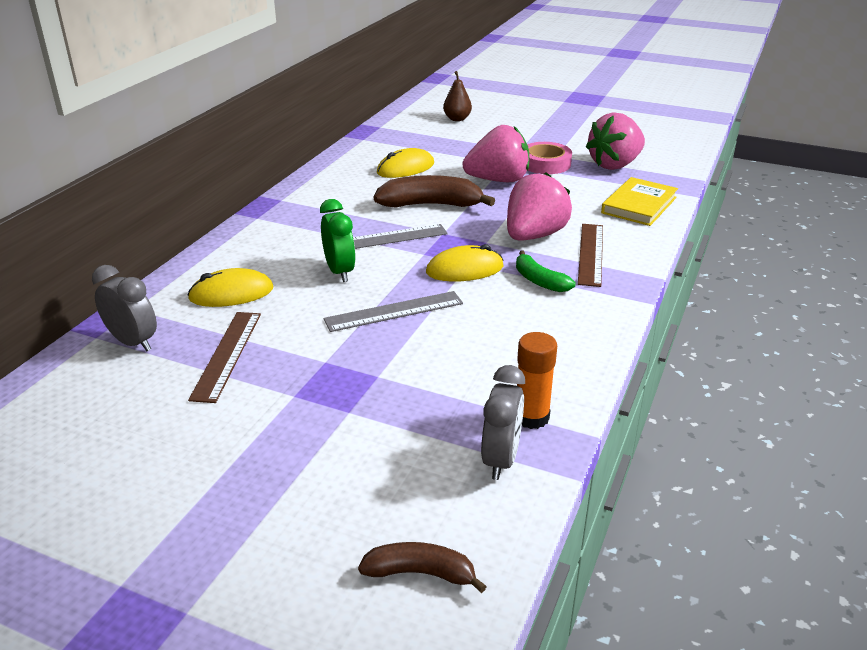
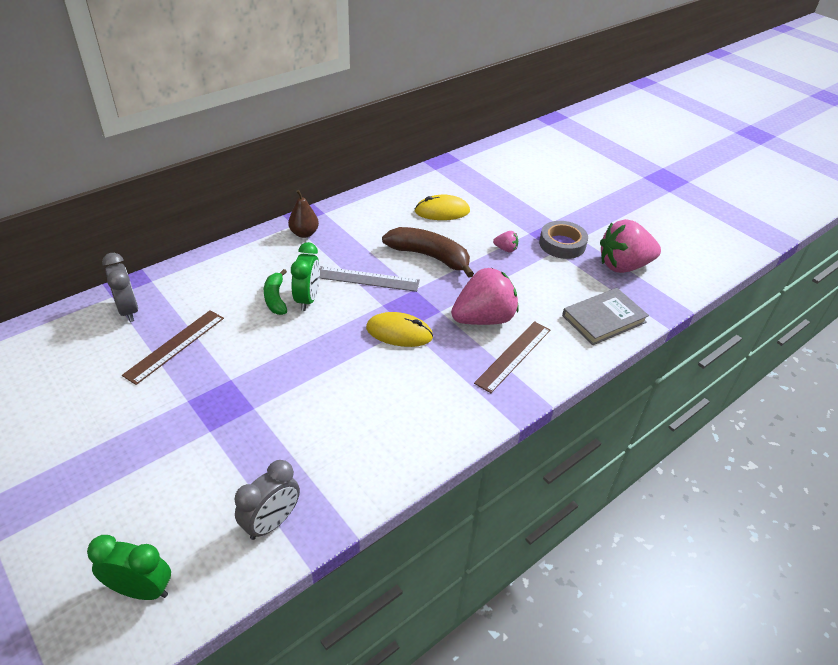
camera: 25 degrees right, 10 degrees up
(231, 293) = (220, 291): yellow mouse -> none
(394, 311) = (314, 353): grey ruler -> none
(421, 573) = (141, 589): brown banana -> green clock
(457, 119) = (529, 170): brown pear -> brown pear (304, 233)
(498, 180) = (505, 249): pink strawberry -> pink strawberry, size x0.42
(531, 417) = (325, 495): orange glue stick -> none
(539, 281) = (447, 367): green banana -> green banana (275, 298)
(545, 164) = (562, 244): pink tape -> grey tape
(639, 205) = (603, 319): yellow book -> grey book

